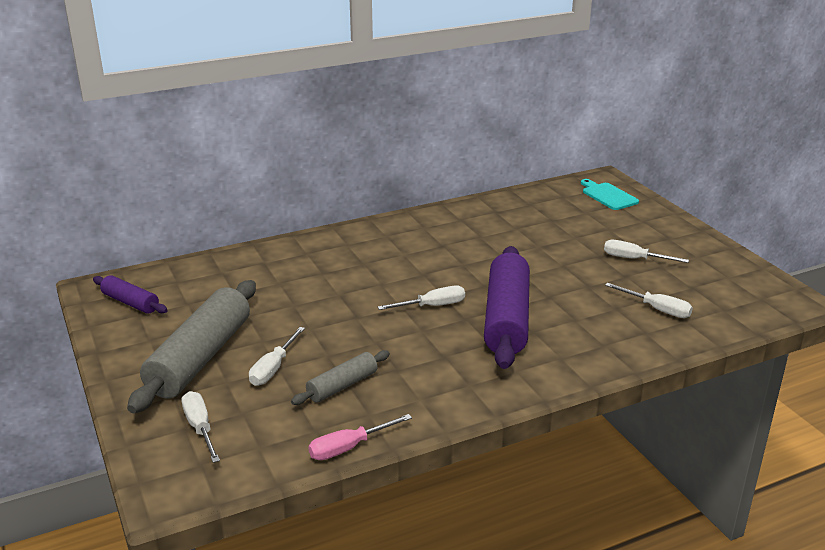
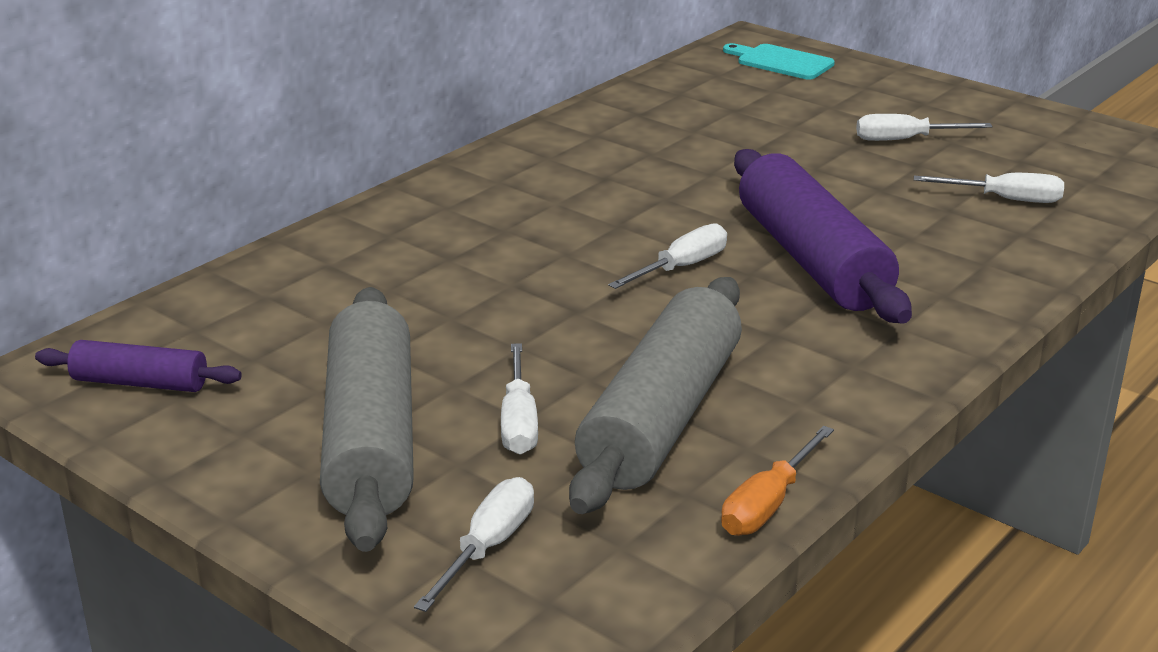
camera: 25 degrees left, 0 degrees up
(200, 428) = (488, 547): white screwdriver -> white screwdriver turned 75 degrees clockwise
(342, 386) = (661, 417): grey rolling pin -> grey rolling pin, size x1.97
(349, 447) = (768, 504): pink screwdriver -> orange screwdriver

